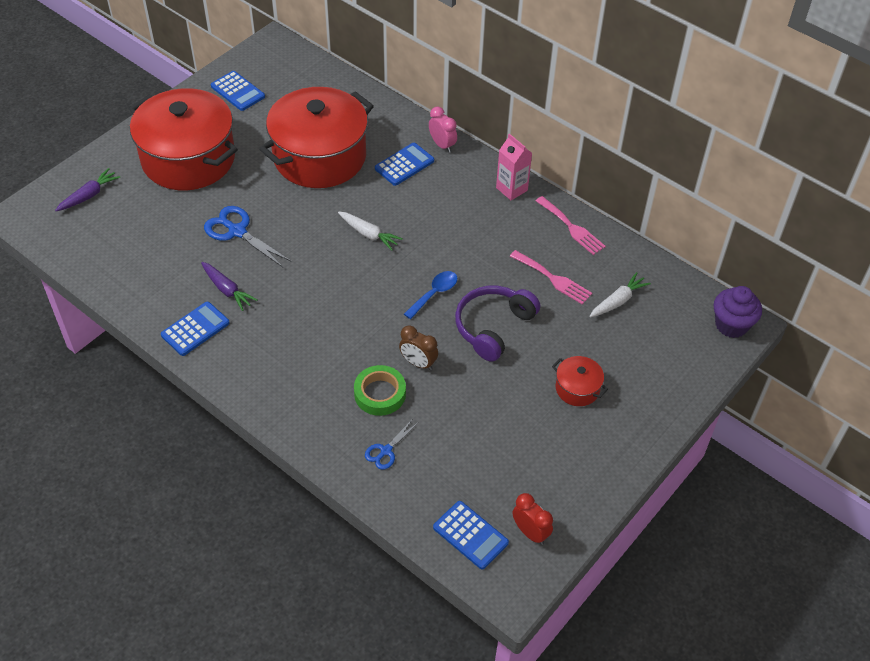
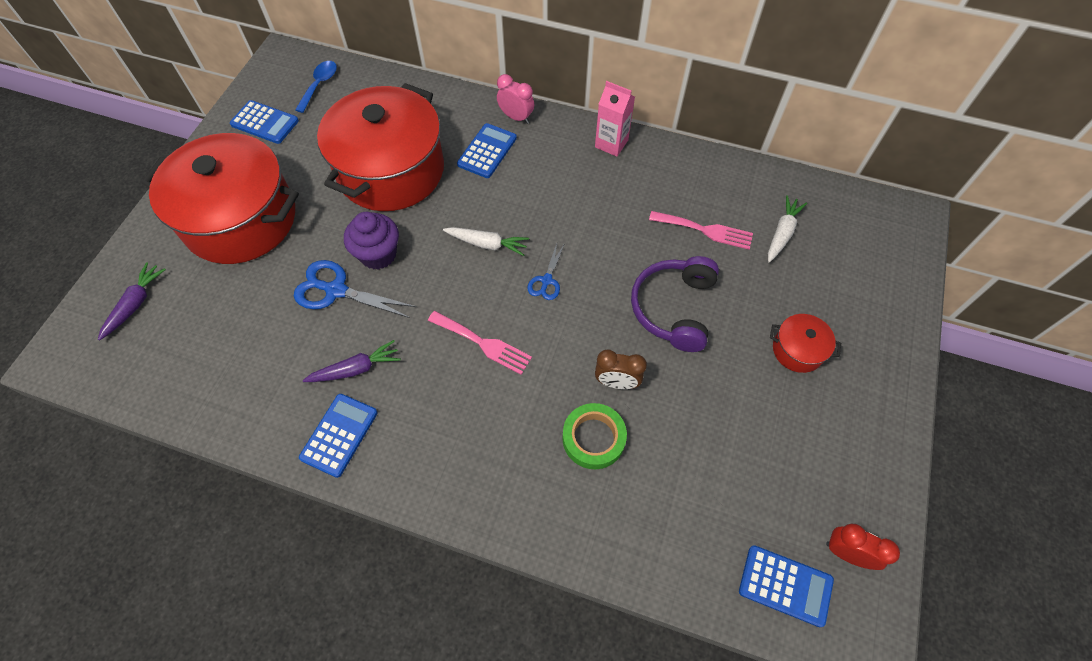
camera: 20 degrees left, 10 degrees up
(227, 290) = (356, 369): purple carrot -> purple carrot turned 45 degrees counterclockwise
(386, 451) = (636, 511): blue scissors -> blue scissors (546, 281)
(434, 294) = (592, 291): blue spoon -> blue spoon (319, 85)
(571, 227) = (693, 167): pink fork -> pink fork (483, 343)
(731, 325) = (903, 221): purple cupcake -> purple cupcake (378, 254)

